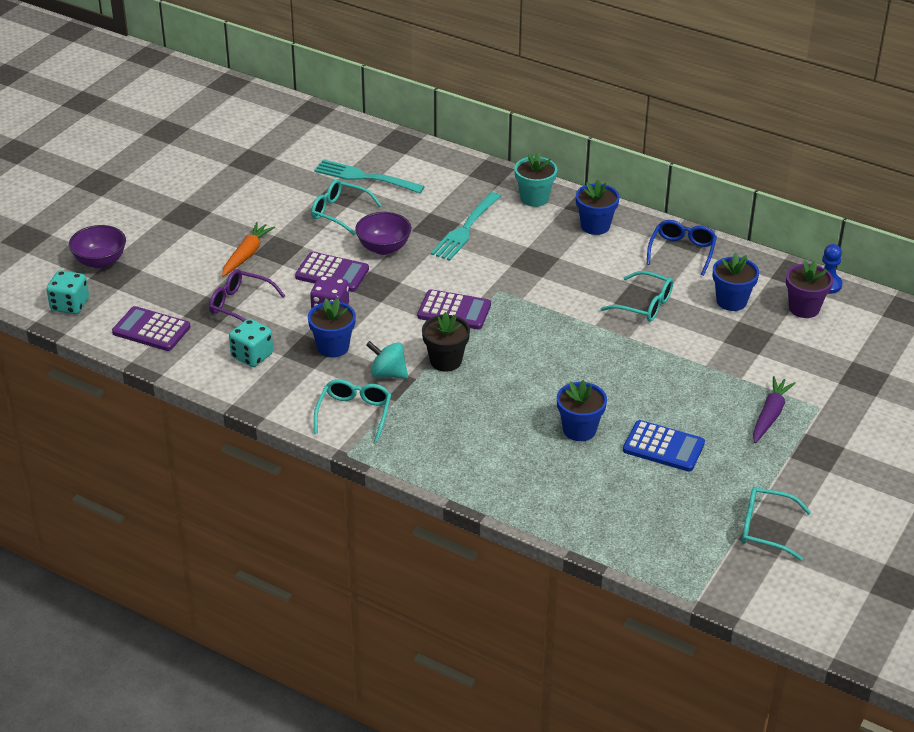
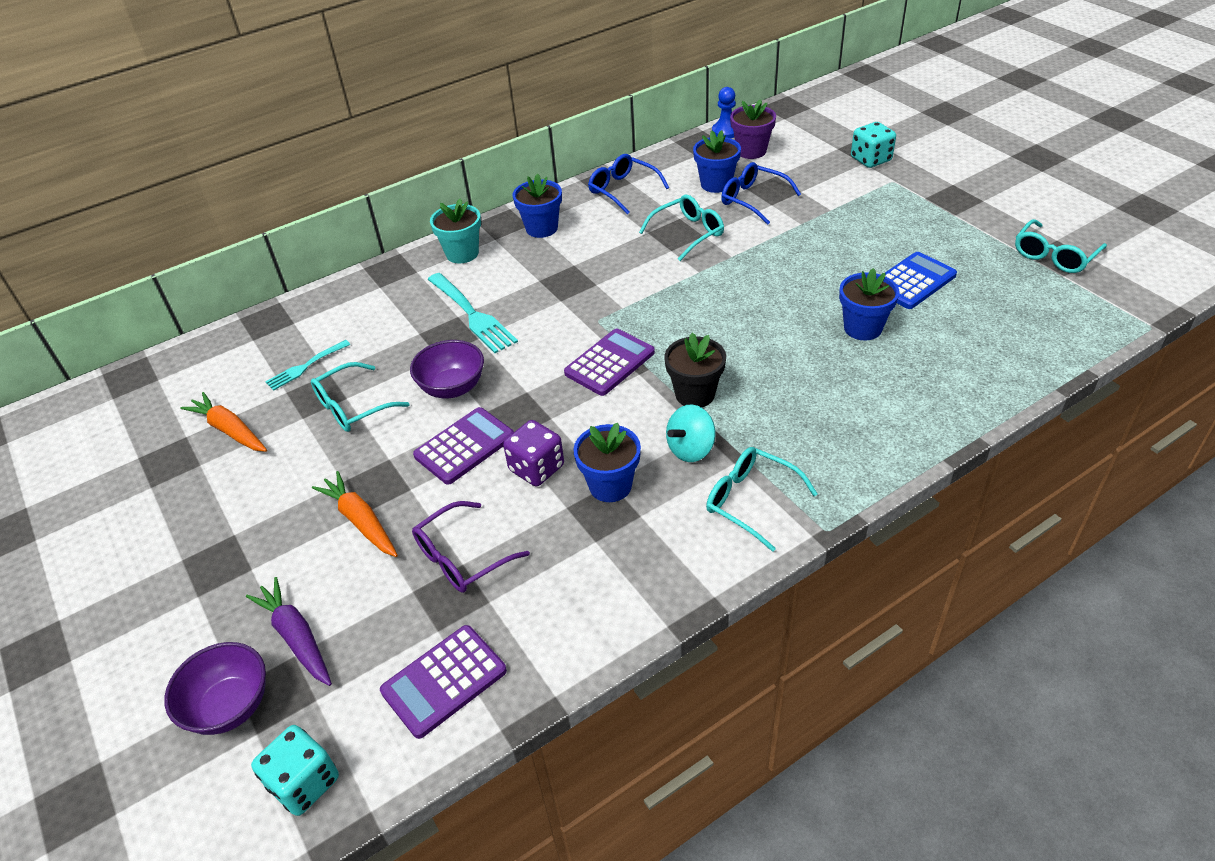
camera: 60 degrees left, 5 degrees up
(252, 356) = (577, 574): turquoise dice -> turquoise dice (870, 159)
(290, 172) = (230, 430): none -> orange carrot
(365, 177) = (306, 366): turquoise fork -> turquoise fork, size x0.60
(723, 328) = (753, 199): none -> blue glasses
(770, 415) = (892, 209): purple carrot -> purple carrot (297, 637)

